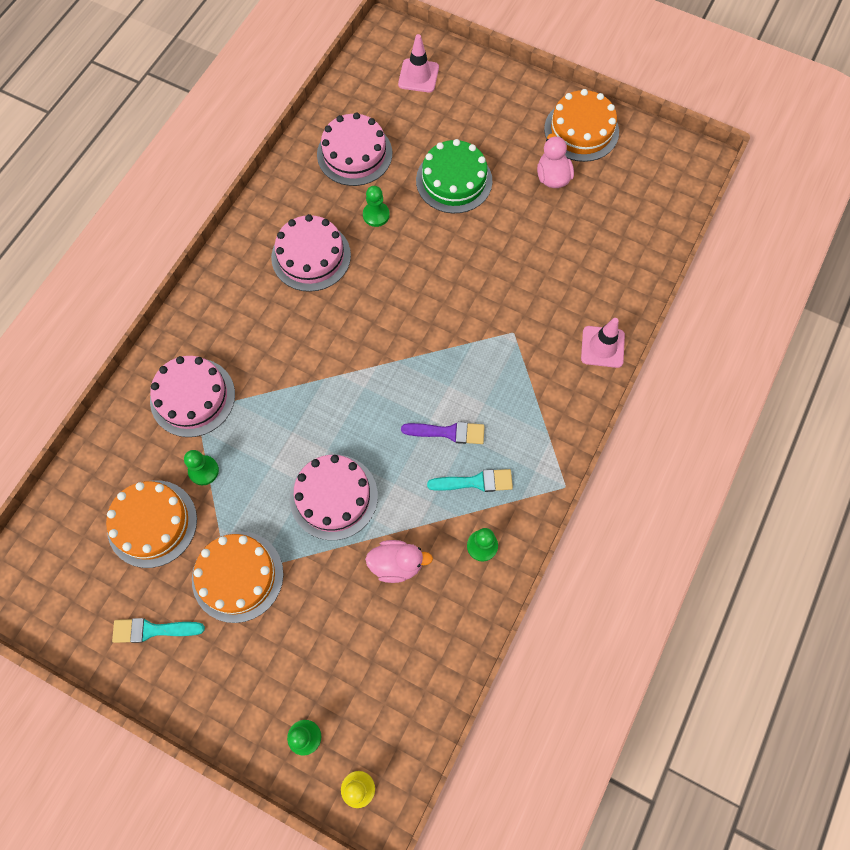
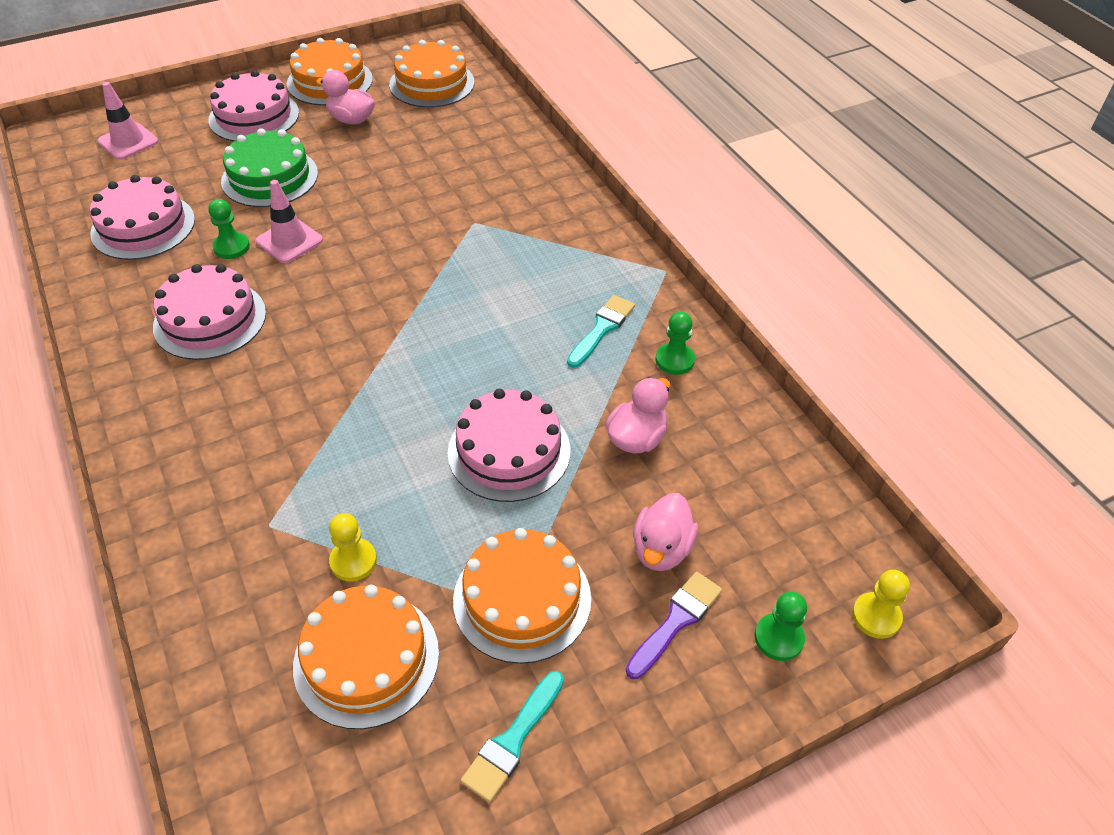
camera: 55 degrees left, 20 degrees down
(192, 397) = (247, 520): pink cake -> pink cake (254, 116)
(203, 471) = (353, 561): green pawn -> yellow pawn
(322, 632) = (661, 549): none -> pink duck
(448, 432) = (529, 320): purple brush -> purple brush (676, 621)
(602, 347) = (552, 177): pink traffic cone -> pink traffic cone (289, 241)
(638, 193) = (432, 83): none -> orange cake

